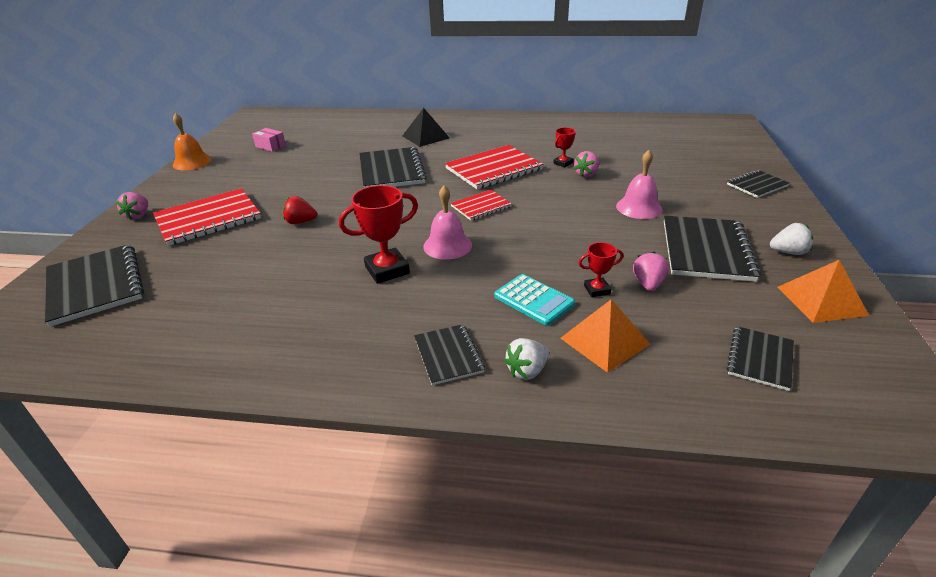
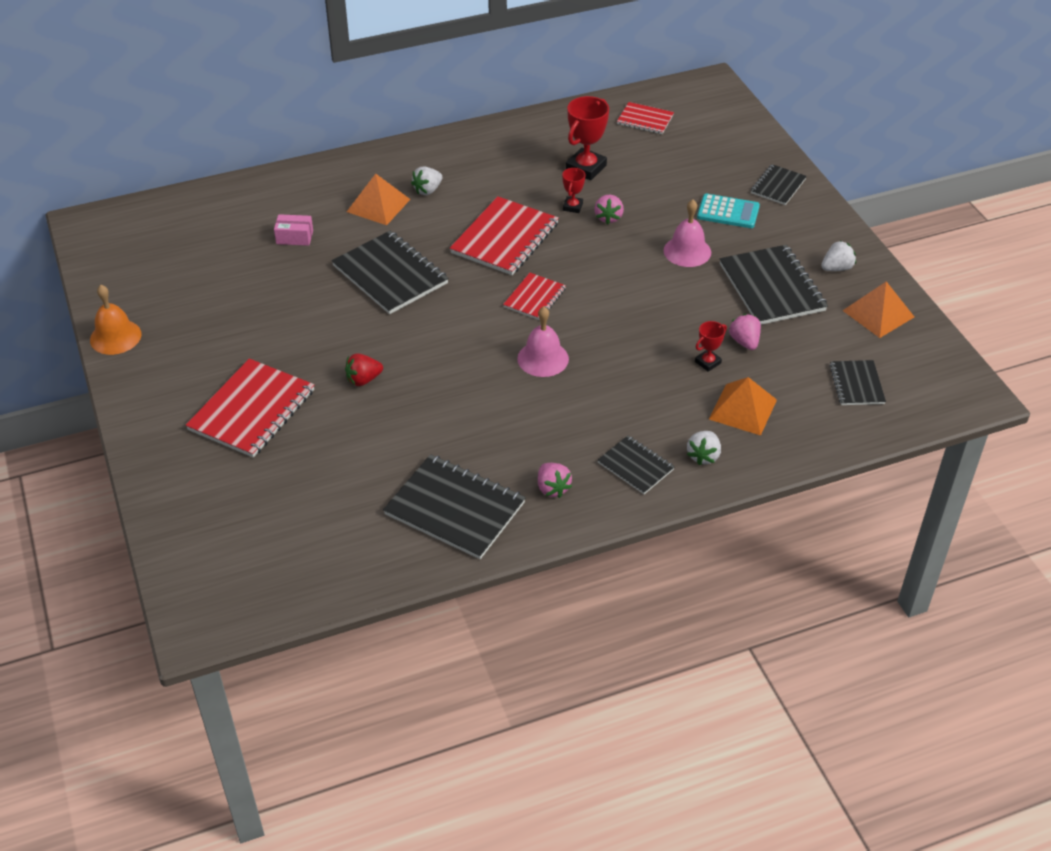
camera: 30 degrees left, 10 degrees up
(95, 285) = (236, 525): black notebook -> black notebook (455, 508)
(138, 216) = (160, 434): pink strawberry -> pink strawberry (552, 488)
(270, 146) = (190, 278): pink box -> pink box (294, 237)
(387, 270) = (511, 405): red trophy -> red trophy (586, 168)
(425, 137) = (378, 205): black pyramid -> orange pyramid
(466, 136) = (427, 190): none -> white strawberry
(534, 300) = (664, 391): turquoise calculator -> turquoise calculator (728, 212)
(662, 130) = (645, 120): none -> red notebook

